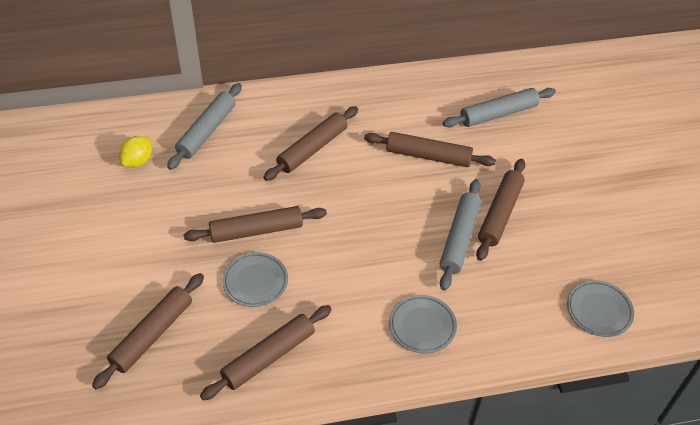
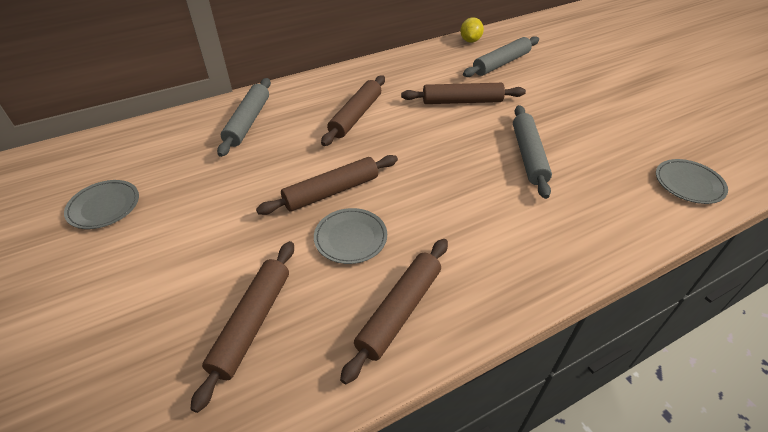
camera: 15 degrees left, 5 degrees down
(138, 161) = (184, 158): yellow lemon -> yellow lemon (470, 41)
(422, 326) = (542, 237): grey plate -> grey plate (104, 206)
(500, 214) = (550, 130): brown rolling pin -> none

